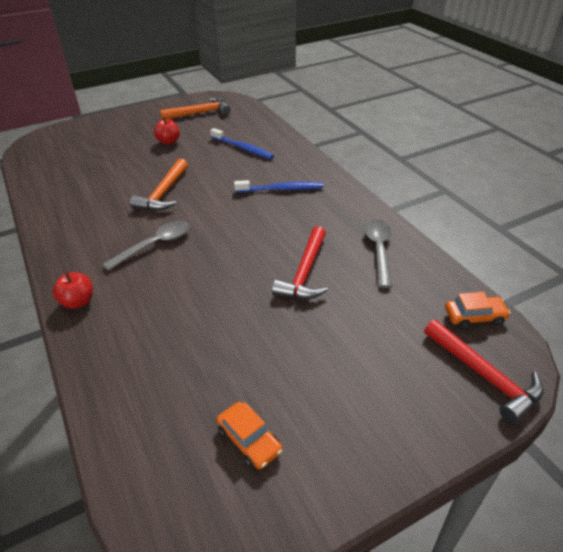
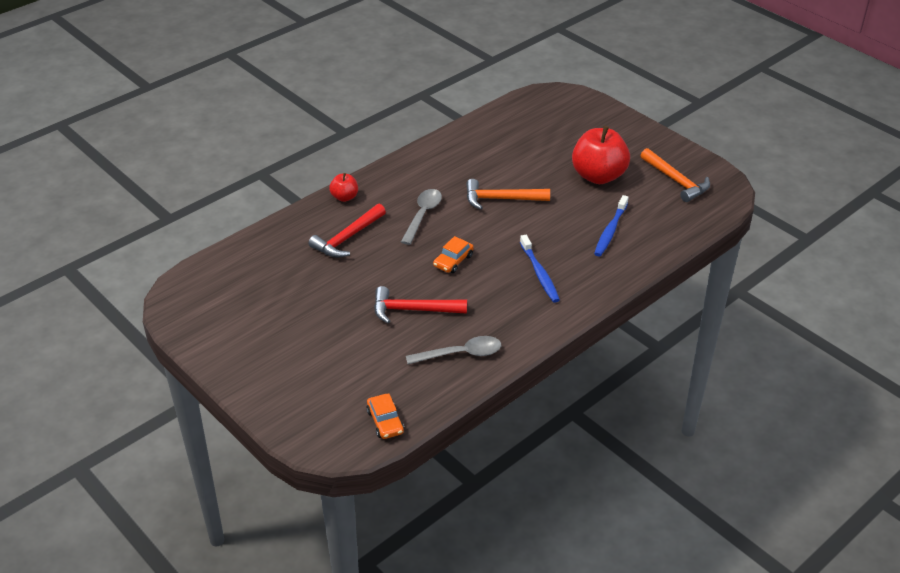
camera: 75 degrees right, 0 degrees up
(155, 245) = (422, 215): grey spoon -> grey spoon turned 105 degrees counterclockwise
(168, 142) = (598, 176): red apple -> red apple, size x2.03
(249, 440) = (241, 309): orange car -> orange car (453, 261)
(484, 375) = (319, 426): red hammer -> red hammer (347, 238)

